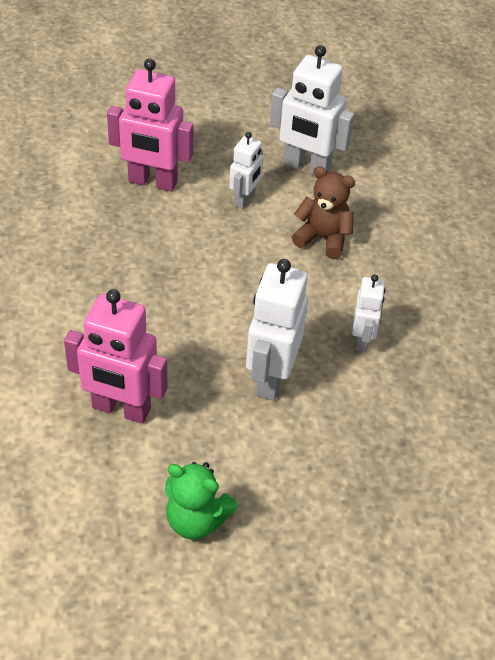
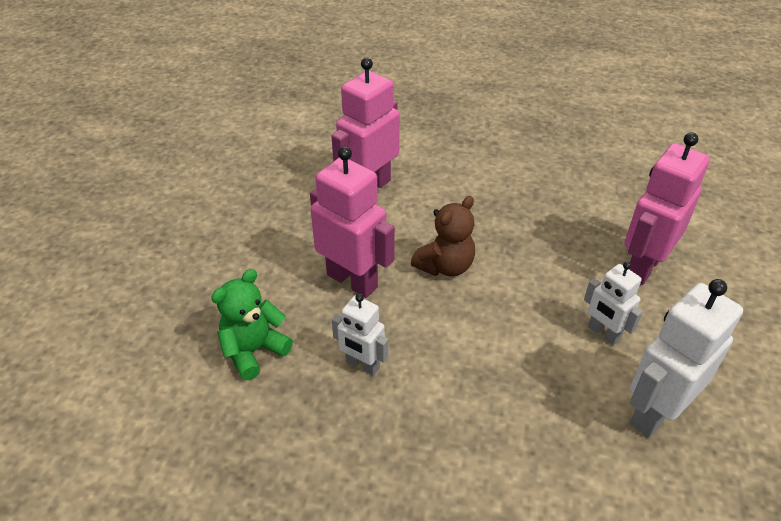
camera: 115 degrees right, 5 degrees down
(196, 520) = (249, 202): green teddy bear -> green teddy bear (254, 351)
(271, 377) = (352, 280): white robot -> pink robot
(323, 238) = (522, 384): brown teddy bear -> brown teddy bear (445, 266)

